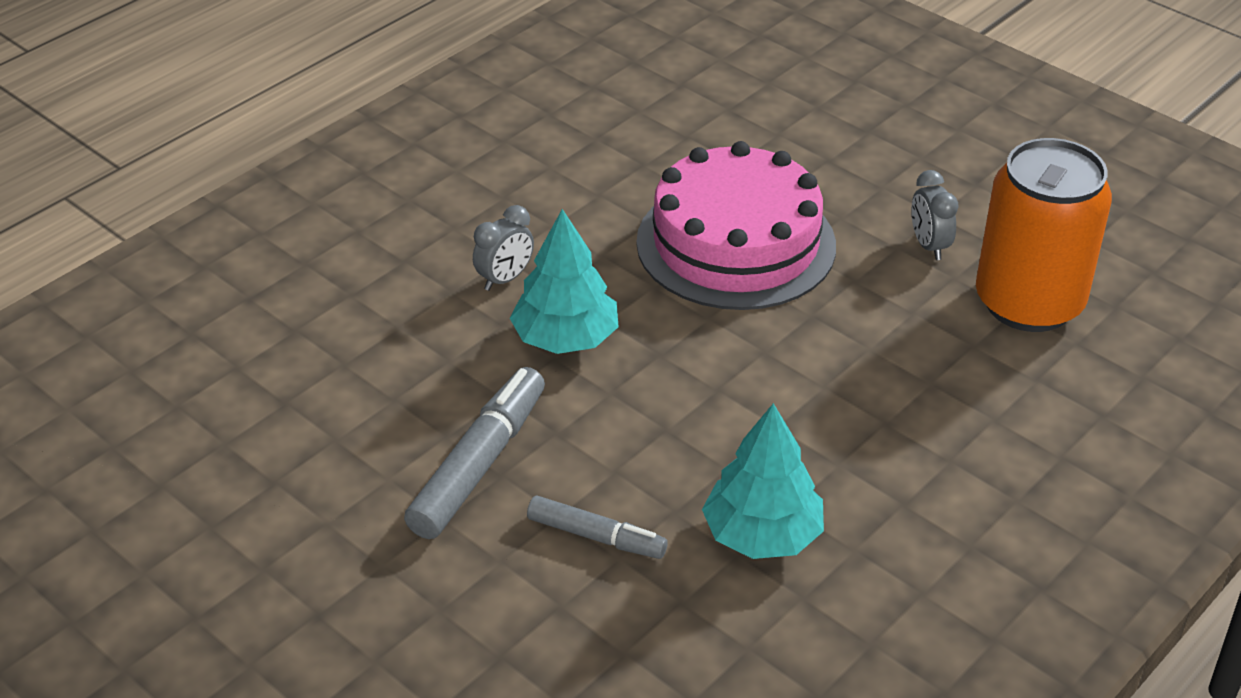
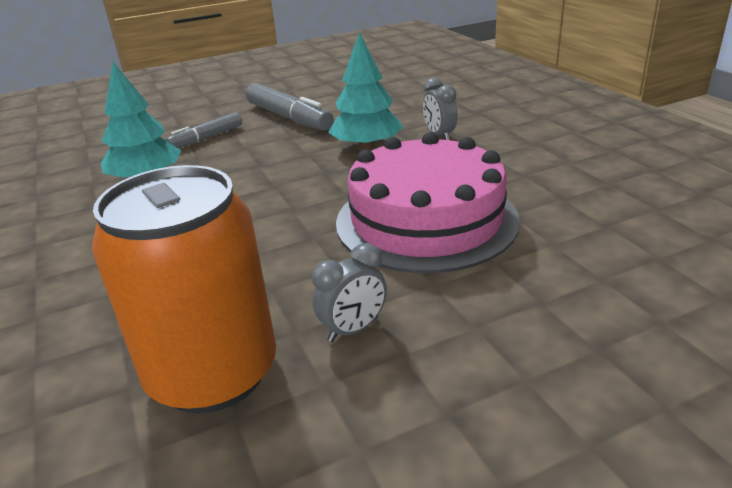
camera: 115 degrees right, 10 degrees down
(929, 246) = (353, 329): grey clock -> grey clock turned 135 degrees clockwise

